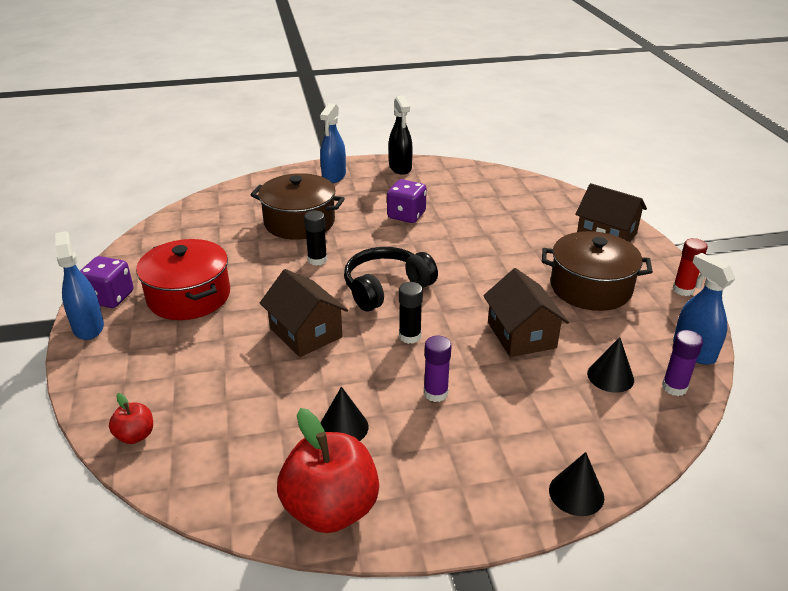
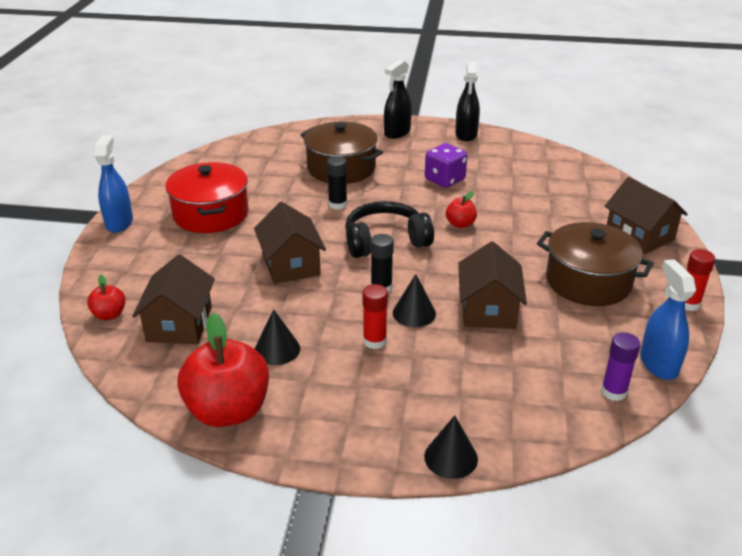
camera: 20 degrees right, 0 degrees up
(110, 297) = (148, 202): purple dice -> none
(222, 426) = (179, 324): none -> brown house
(334, 176) = (397, 132): blue spray bottle -> black spray bottle
(435, 393) = (374, 341): purple glue stick -> red glue stick
(446, 256) = (460, 224): none -> red apple
(610, 376) = (553, 366): black cone -> black cone (414, 313)

